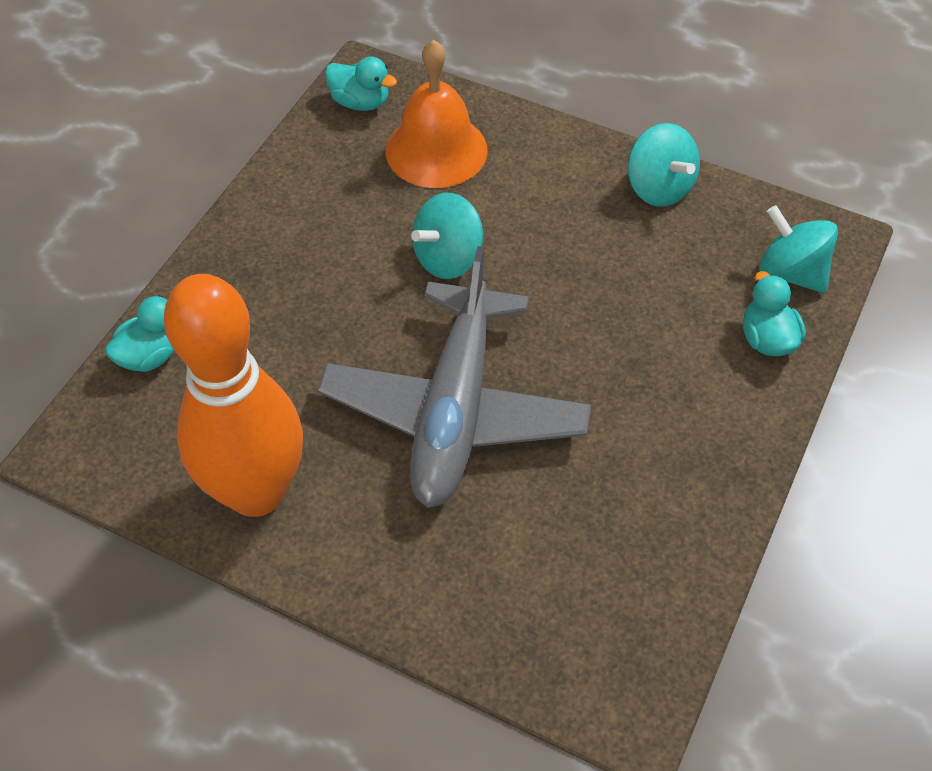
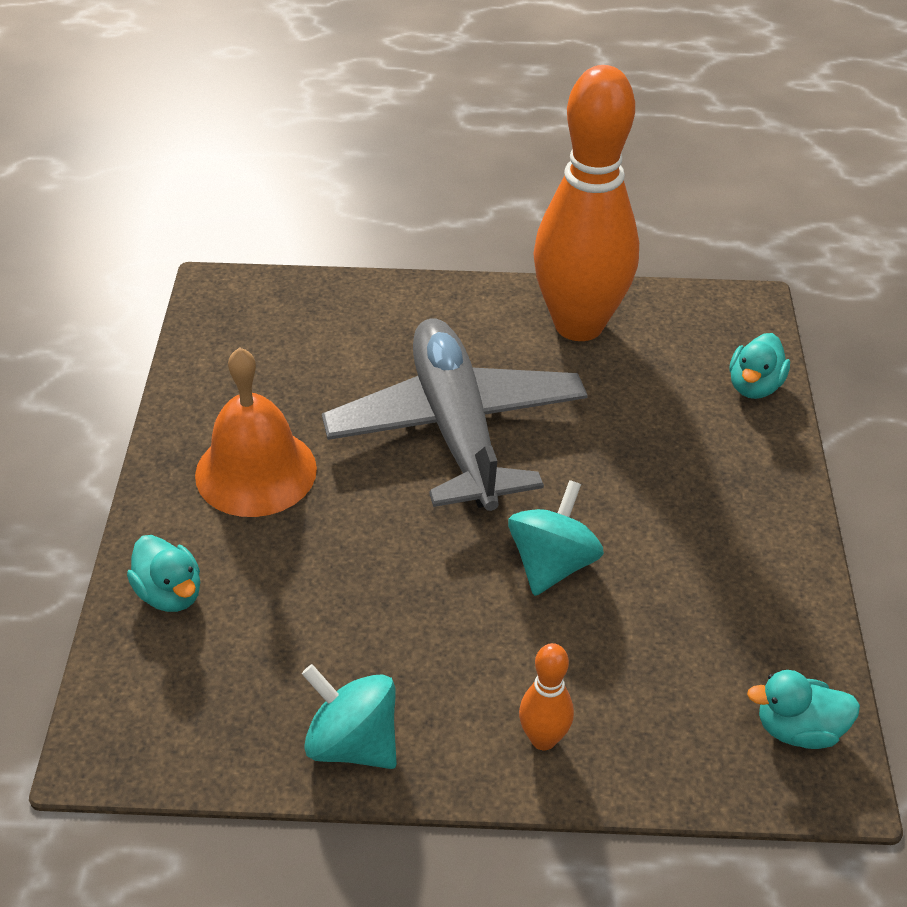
camera: 155 degrees right, 10 degrees down
(436, 150) = (655, 694): orange bell -> orange bell (256, 471)
(528, 149) = (543, 739): none -> orange bowling pin
(791, 273) = (156, 682): turquoise spinning top -> none

